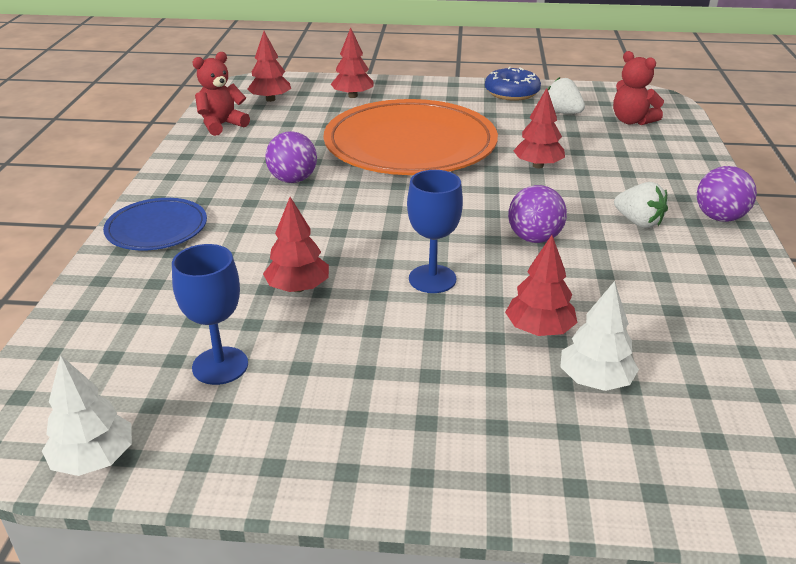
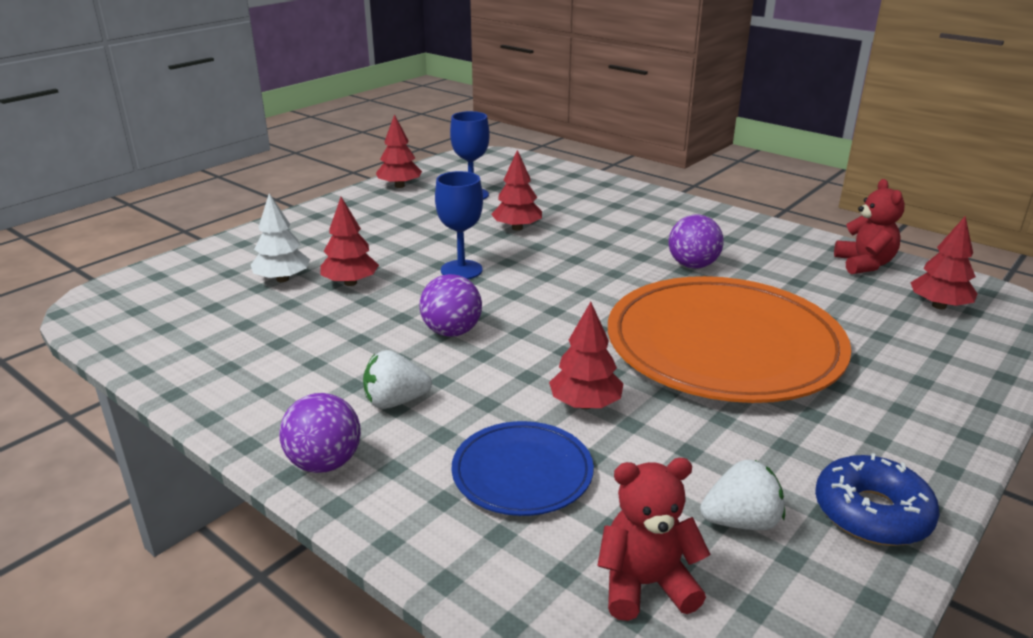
camera: 125 degrees right, 5 degrees down
(94, 459) = (446, 164): white tree -> none
(157, 228) = (657, 206): blue plate -> blue plate (522, 472)
(353, 96) = (926, 361): red tree -> red tree (399, 186)

